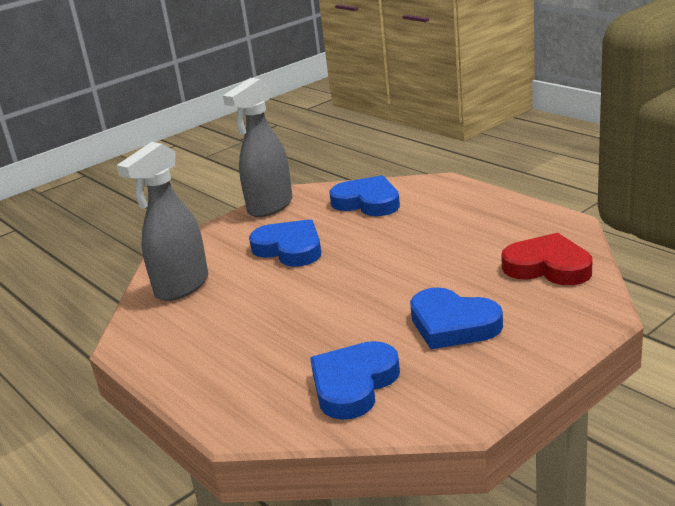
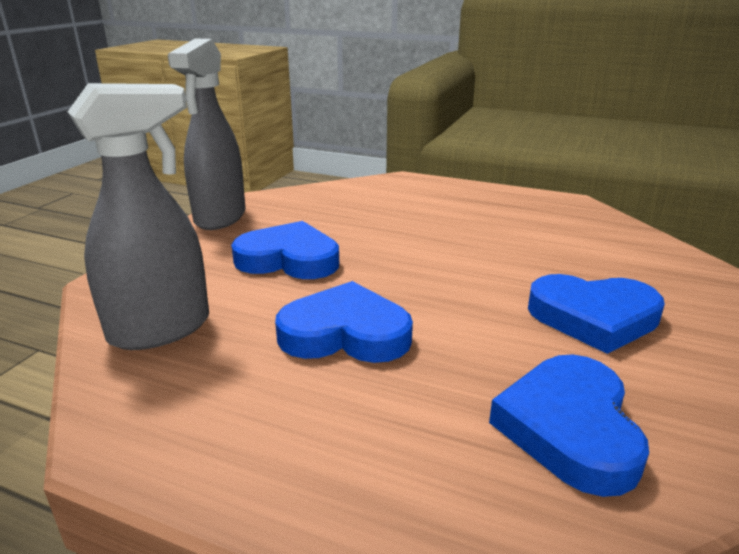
camera: 30 degrees left, 0 degrees up
(181, 287) = (161, 329): grey spray bottle -> grey spray bottle turned 135 degrees counterclockwise
(367, 202) = (340, 203): blue heart -> blue heart (345, 333)
(548, 266) = (609, 242): red heart -> none

